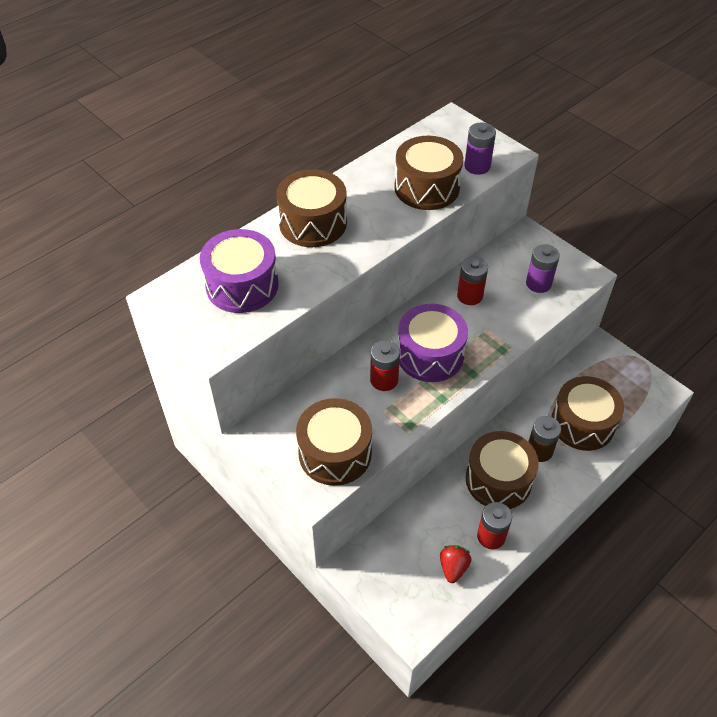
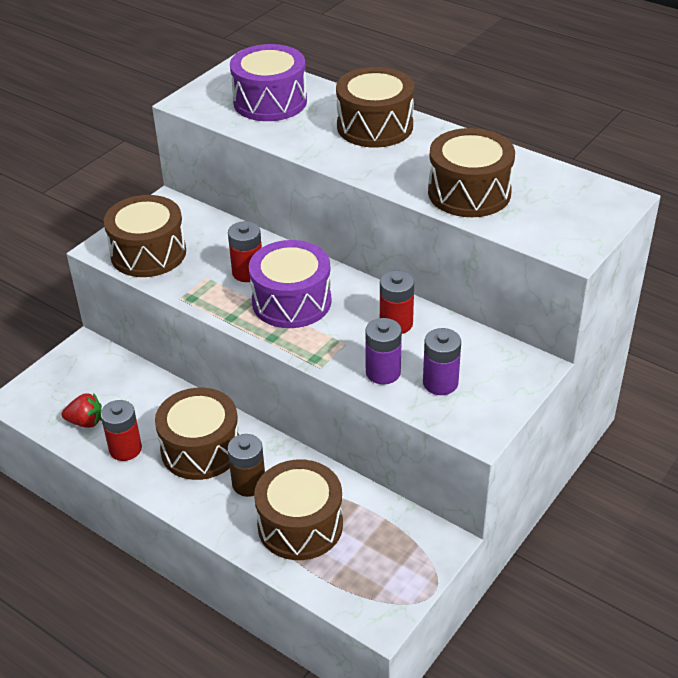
camera: 80 degrees right, 10 degrees down
(477, 166) = (531, 226): purple battery -> purple battery (383, 372)

